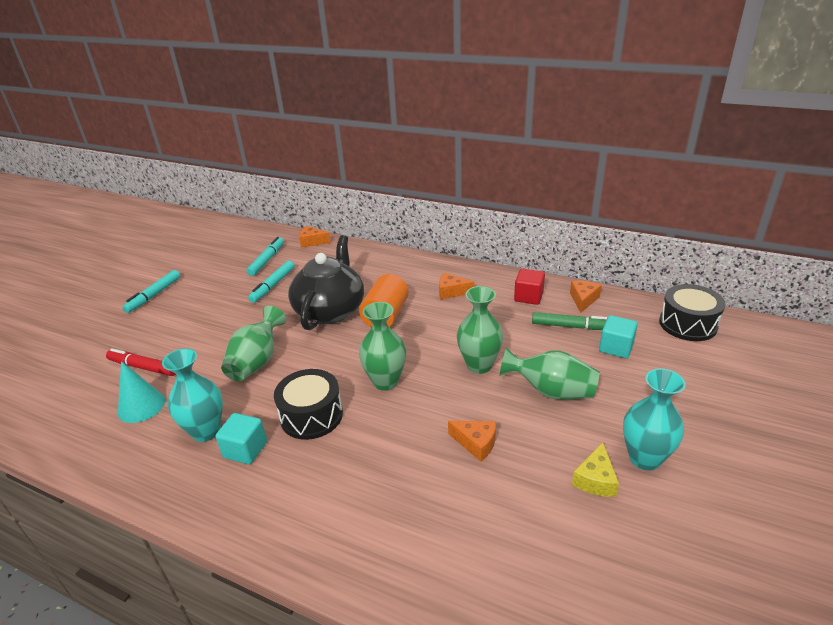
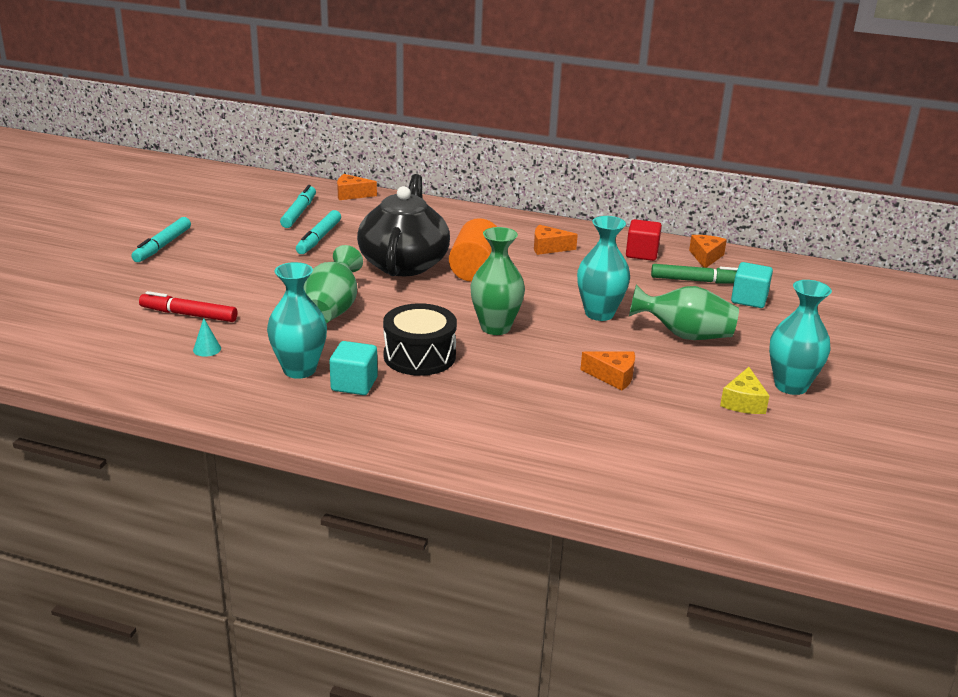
camera: 10 degrees left, 5 degrees down
(141, 406) = (207, 349): turquoise cone -> turquoise cone, size x0.51
(479, 365) = (599, 314): green vase -> turquoise vase
(687, 324) = (824, 280): black drum -> none

